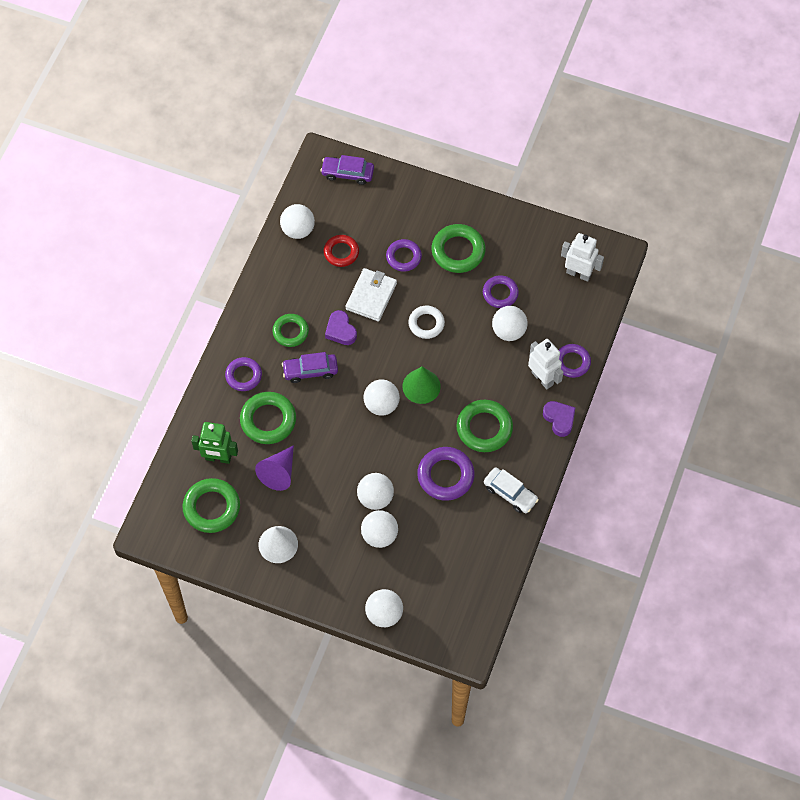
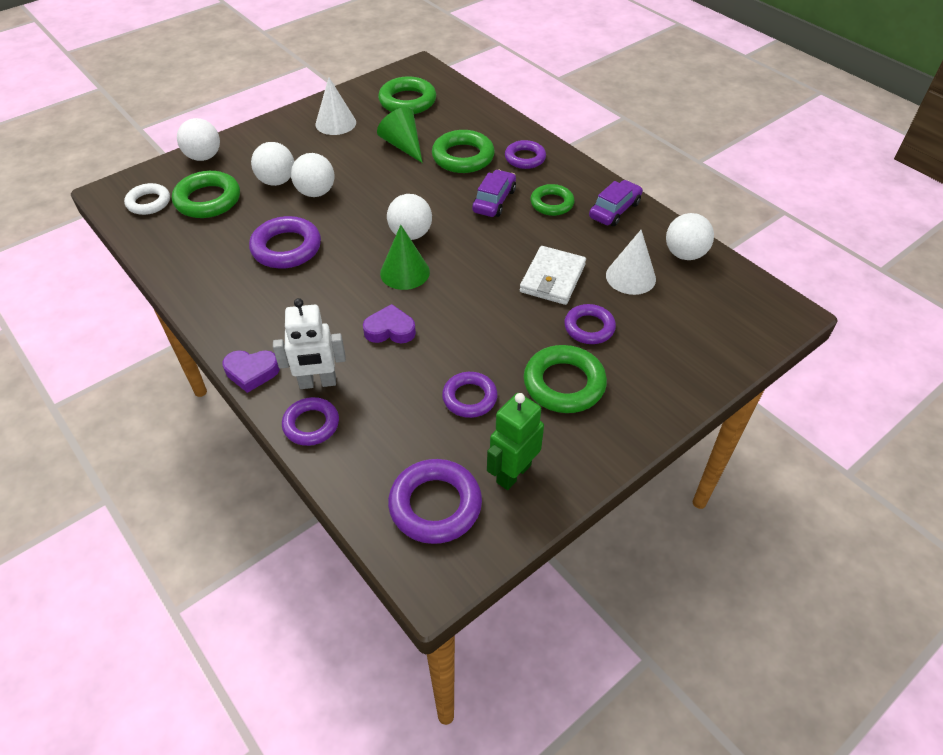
camera: 120 degrees right, 15 degrees down
(218, 458) = (451, 118): green robot -> green robot (513, 473)
(279, 472) = (403, 145): purple cone -> green cone
(340, 330) = (525, 238): purple heart -> purple heart (390, 330)
(341, 252) = (630, 277): red ring -> white cone
(347, 173) = (750, 327): purple car -> purple car (614, 210)
(371, 296) = (552, 278): white wallet -> white wallet turned 60 degrees clockwise
(426, 324) = (480, 309): white ring -> white ring (148, 202)
(484, 428) = (307, 300): green ring -> green ring (208, 200)
(508, 331) = (409, 380): white ball -> none
(510, 493) = (214, 287): white car -> none
(578, 273) = (435, 505): white robot -> purple ring

